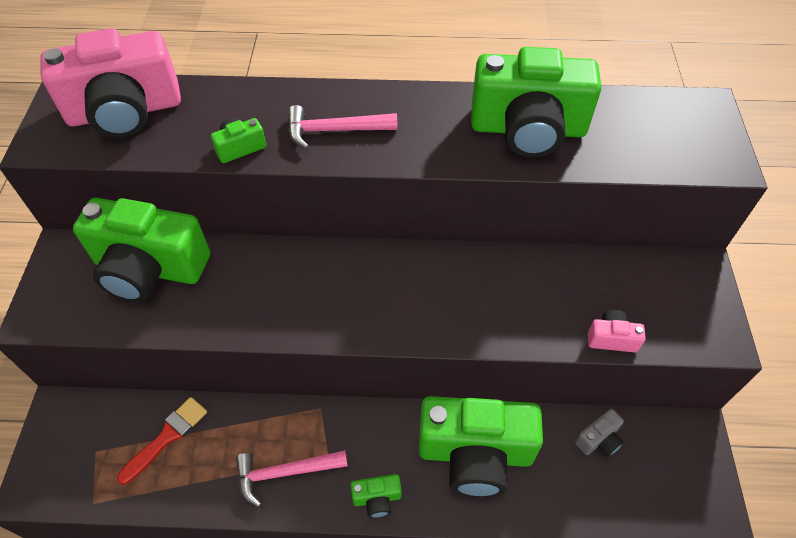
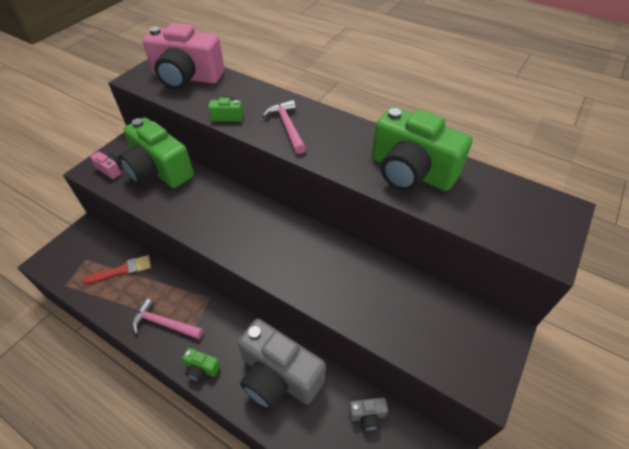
camera: 30 degrees right, 5 degrees down
(335, 130) = (287, 127): pink hammer -> pink hammer turned 45 degrees clockwise
(475, 453) = (278, 376): green camera -> grey camera
(611, 338) = (398, 343): pink camera -> pink camera (111, 169)

